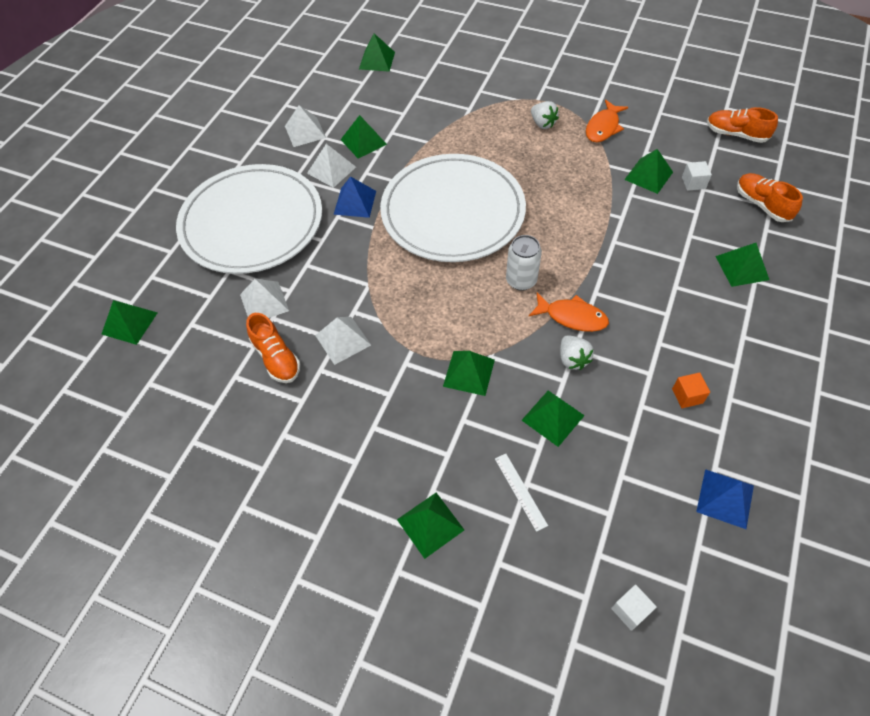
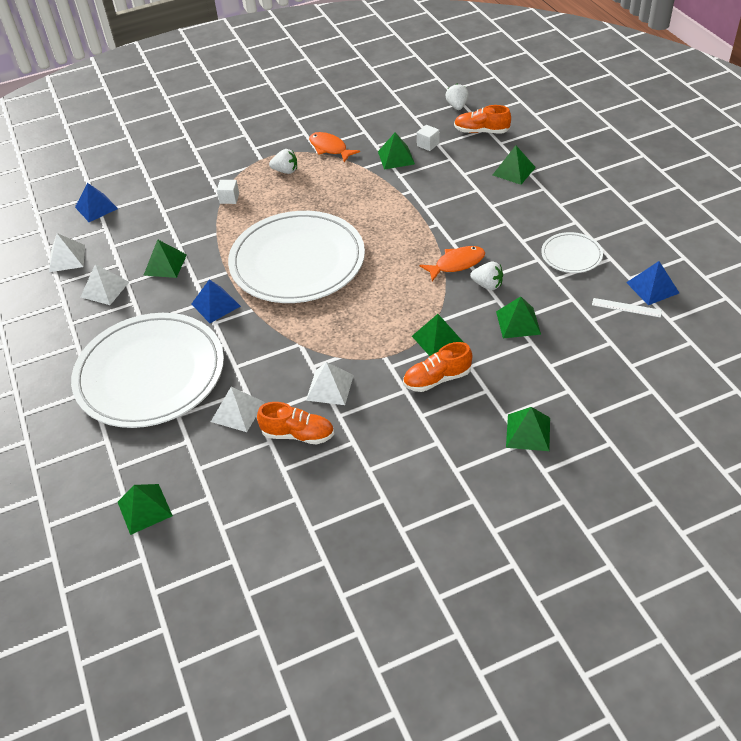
camera: 45 degrees left, 10 degrees down
(331, 170) = (165, 298): white pyramid -> white pyramid (67, 258)
(377, 60) = (96, 207): green pyramid -> blue pyramid
(520, 491) = (552, 372): white ruler -> white ruler (626, 307)
(521, 280) = (398, 267): white can -> none
(603, 127) = (330, 148): orange fish -> orange fish turned 150 degrees clockwise
(630, 610) = (679, 376): white cube -> white cube (229, 198)
(687, 396) = (571, 255): orange cube -> white plate
(736, 134) = (417, 103): orange shoe -> orange shoe (437, 379)
(770, 163) = (457, 106): none -> white strawberry

